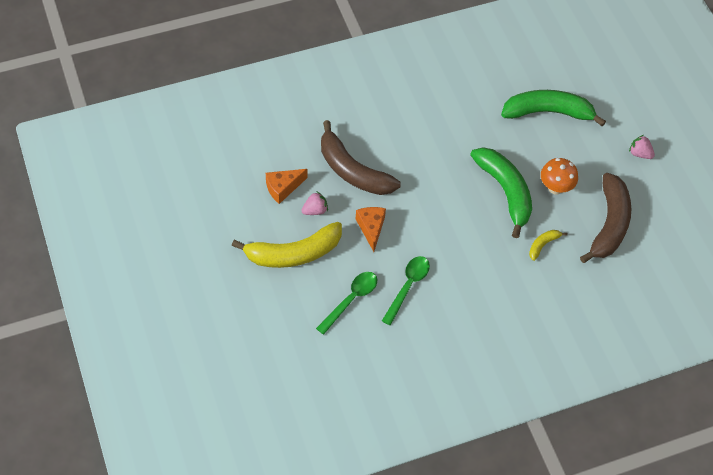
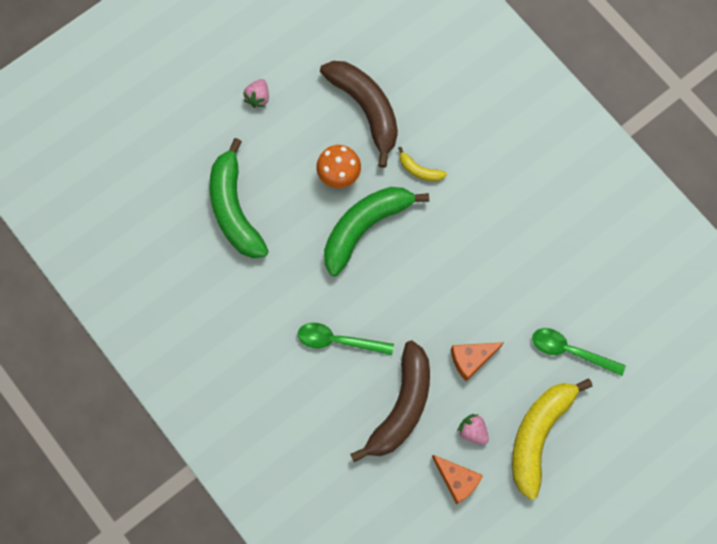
camera: 105 degrees left, 15 degrees up
(293, 253) = (538, 435): yellow banana -> yellow banana turned 120 degrees counterclockwise
(408, 287) = (529, 296): green spoon -> green spoon (338, 340)
(609, 224) = (366, 109): brown banana -> brown banana turned 60 degrees clockwise

